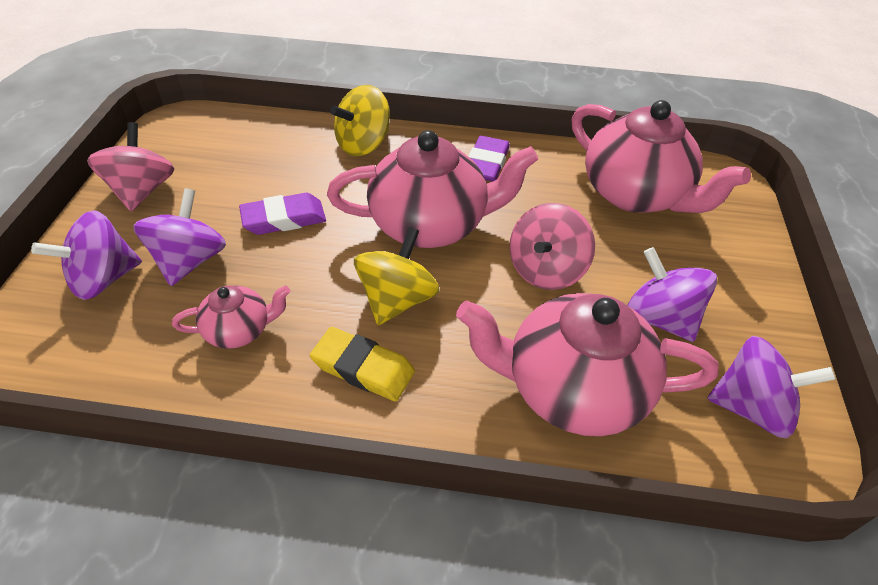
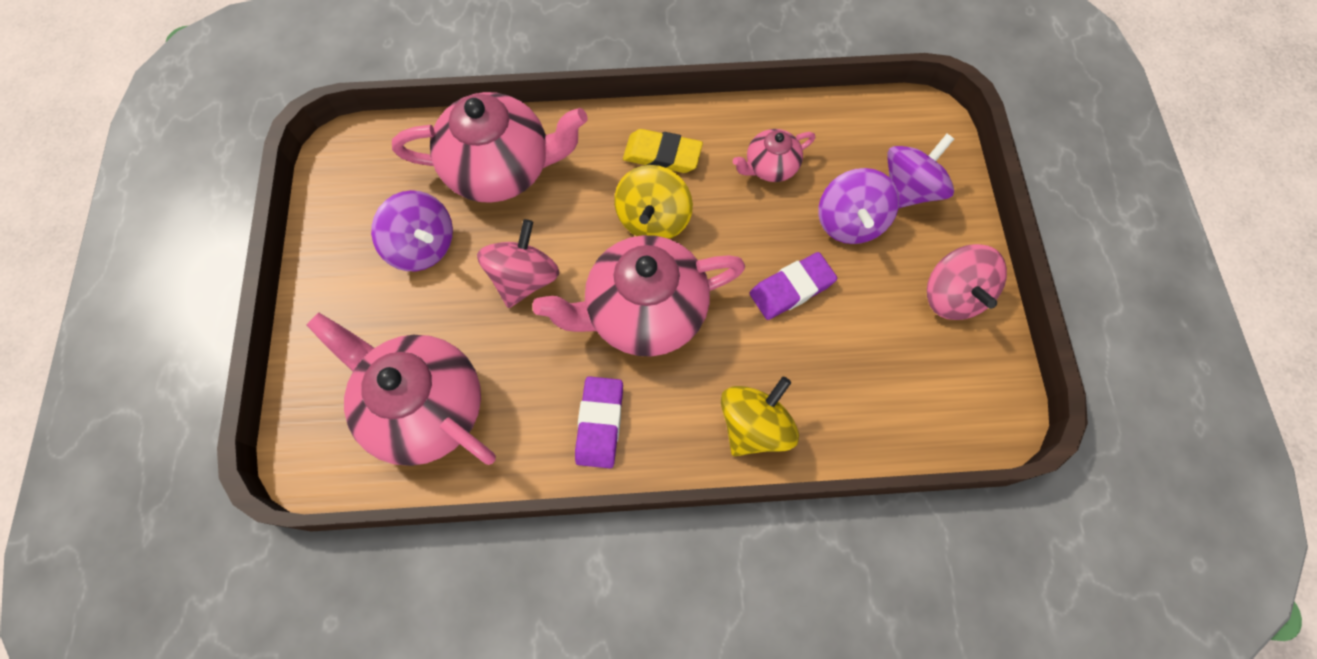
camera: 170 degrees right, 20 degrees up
(751, 407) = (365, 180): purple spinning top -> none

